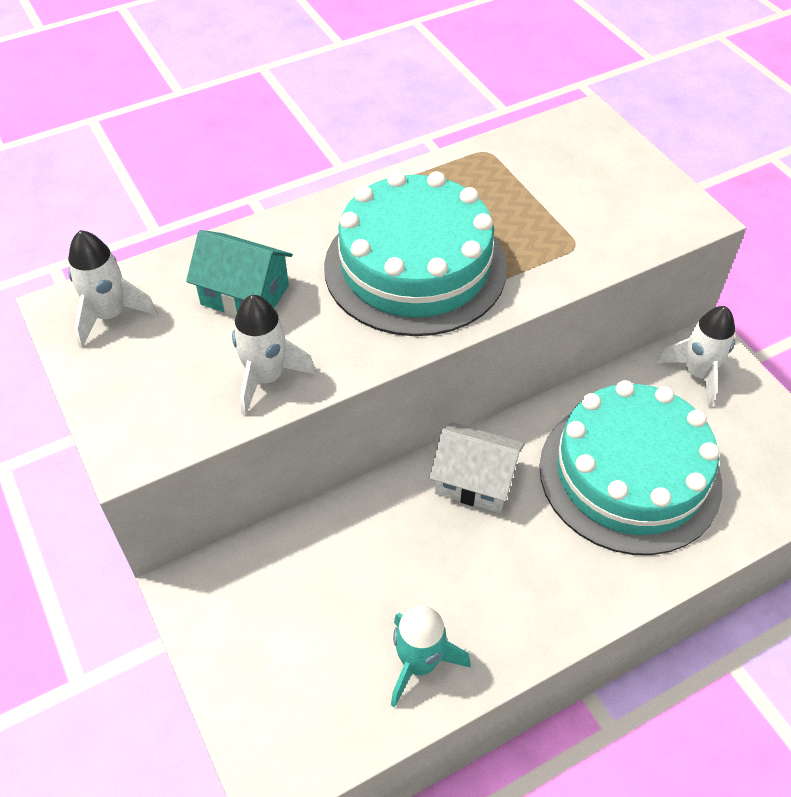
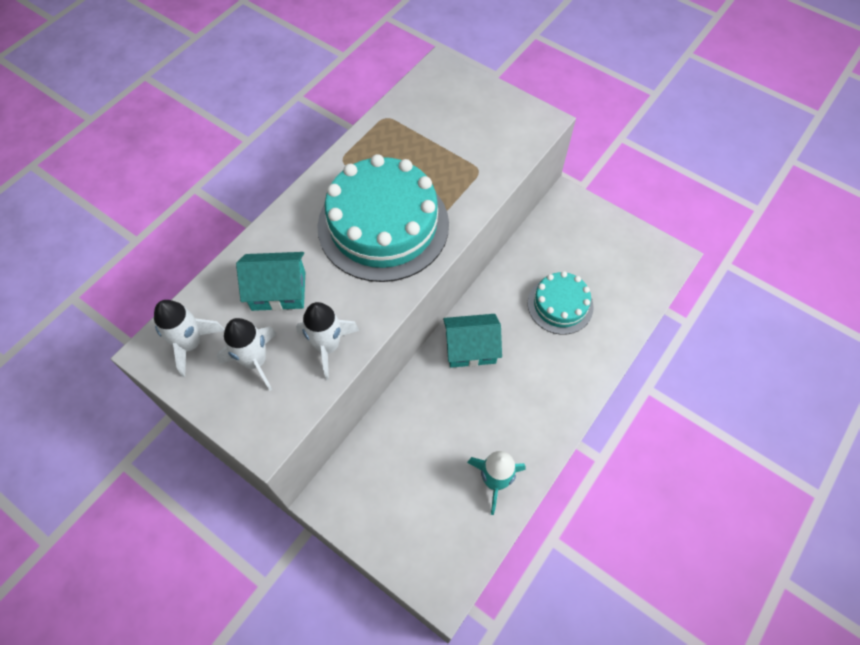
camera: 25 degrees left, 10 degrees up
(475, 481) = (470, 348): white house -> turquoise house
(629, 474) = (560, 305): turquoise cake -> turquoise cake, size x0.55
(697, 374) = (570, 220): white rocket -> white rocket (255, 361)

